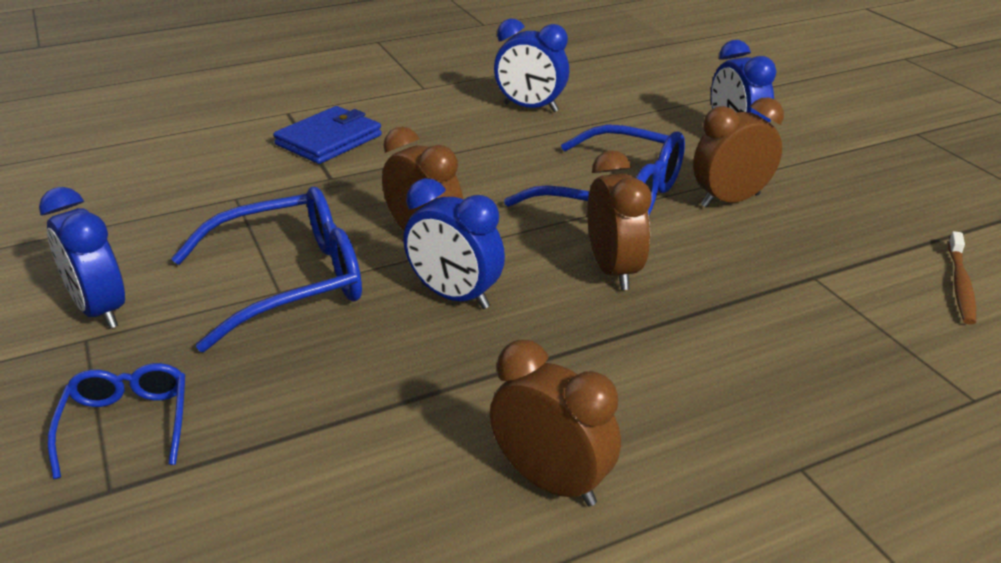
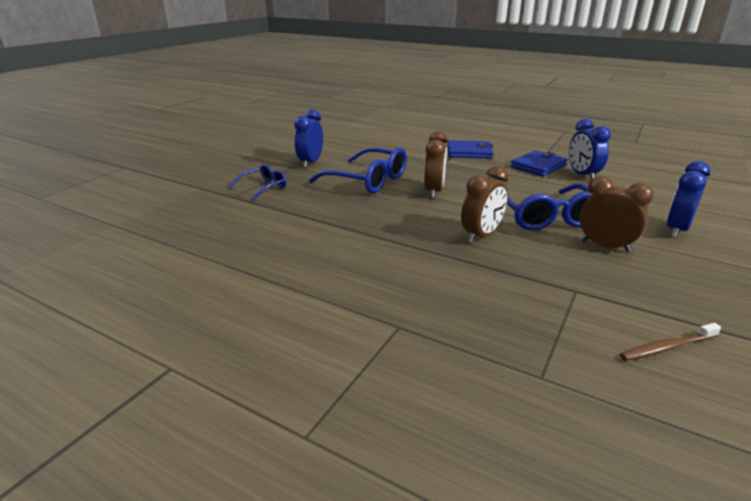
camera: 55 degrees right, 5 degrees down
(454, 296) = (405, 210): blue clock -> none
(460, 119) = (538, 166): none -> blue wallet
(551, 482) = (316, 266): brown clock -> none

